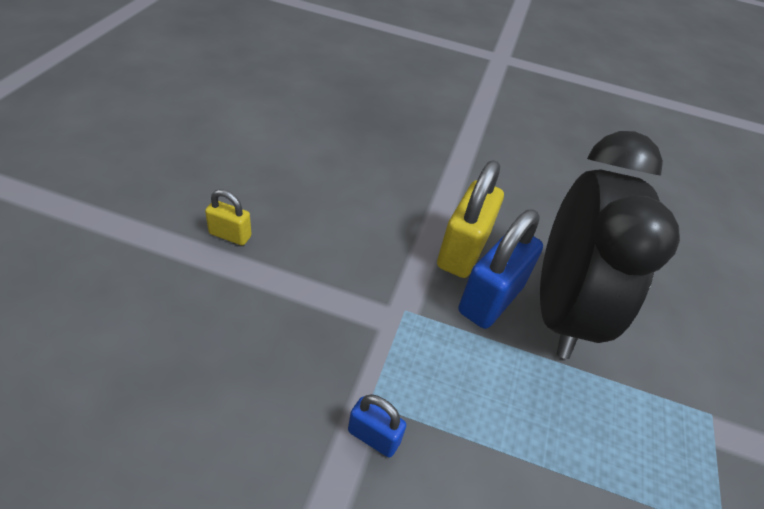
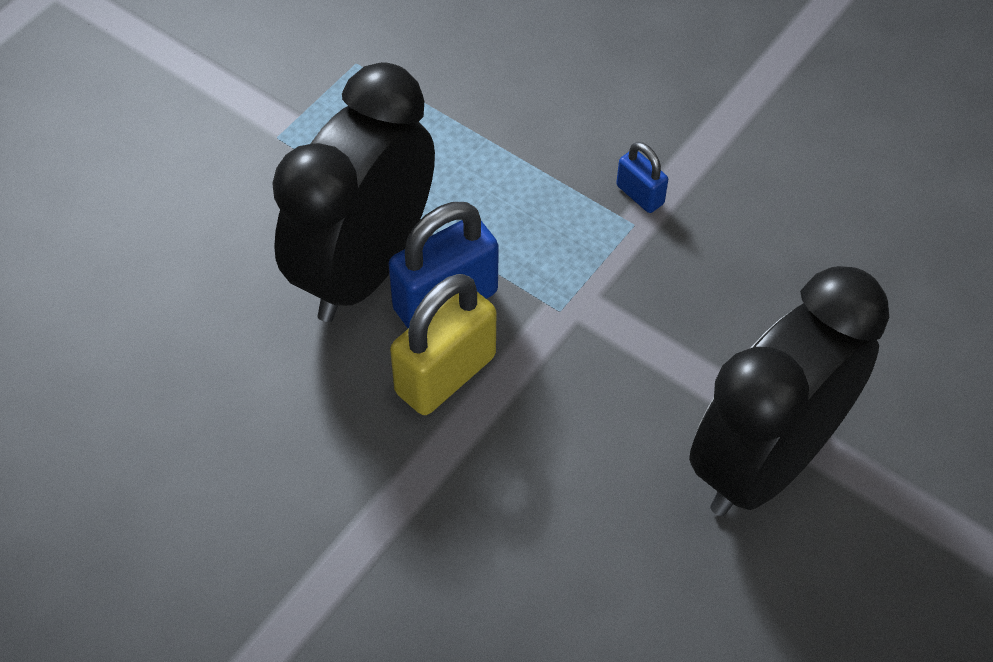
camera: 155 degrees left, 10 degrees up
(230, 235) = (764, 461): yellow padlock -> black clock

